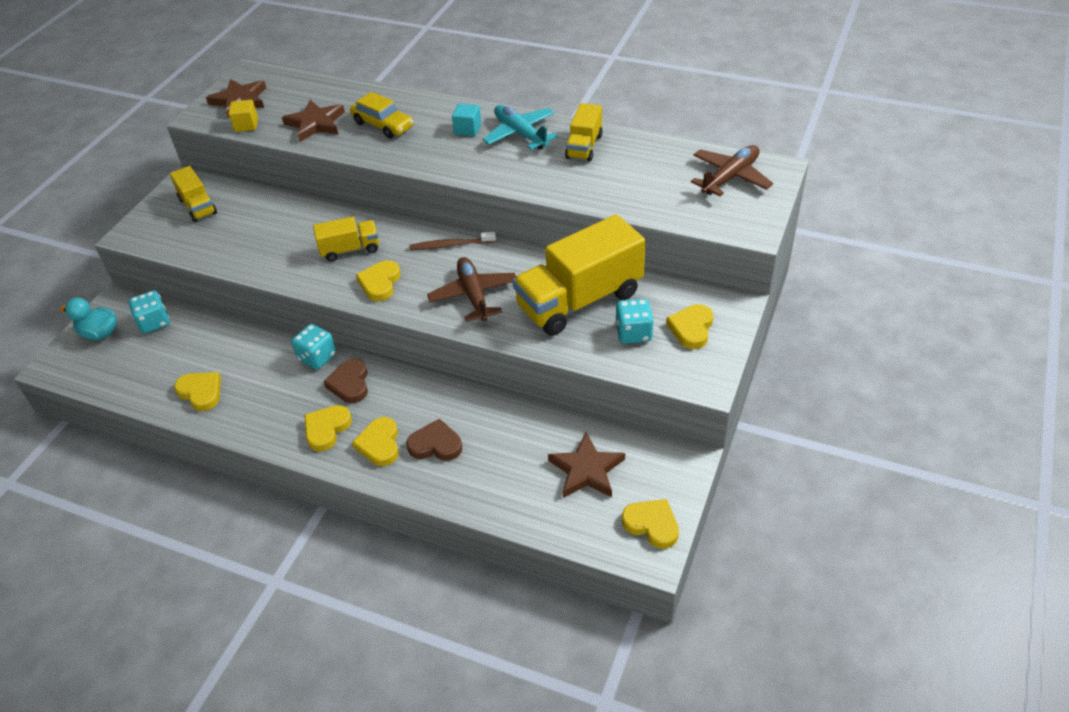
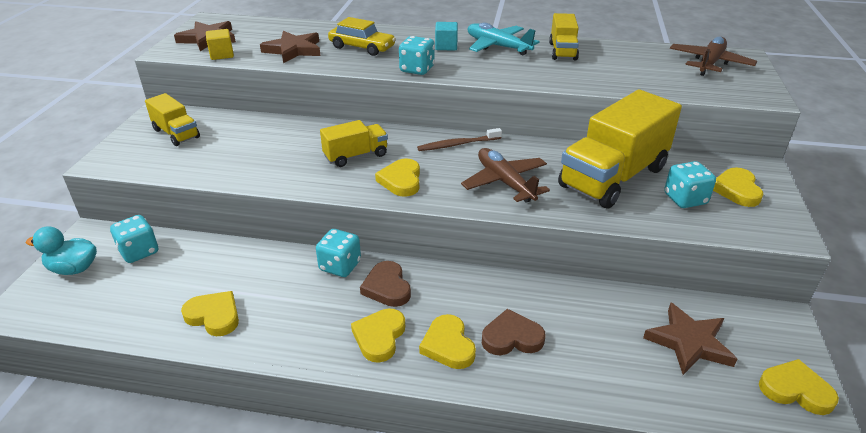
camera: 15 degrees left, 10 degrees down
(423, 161) = (417, 69): none -> turquoise dice

